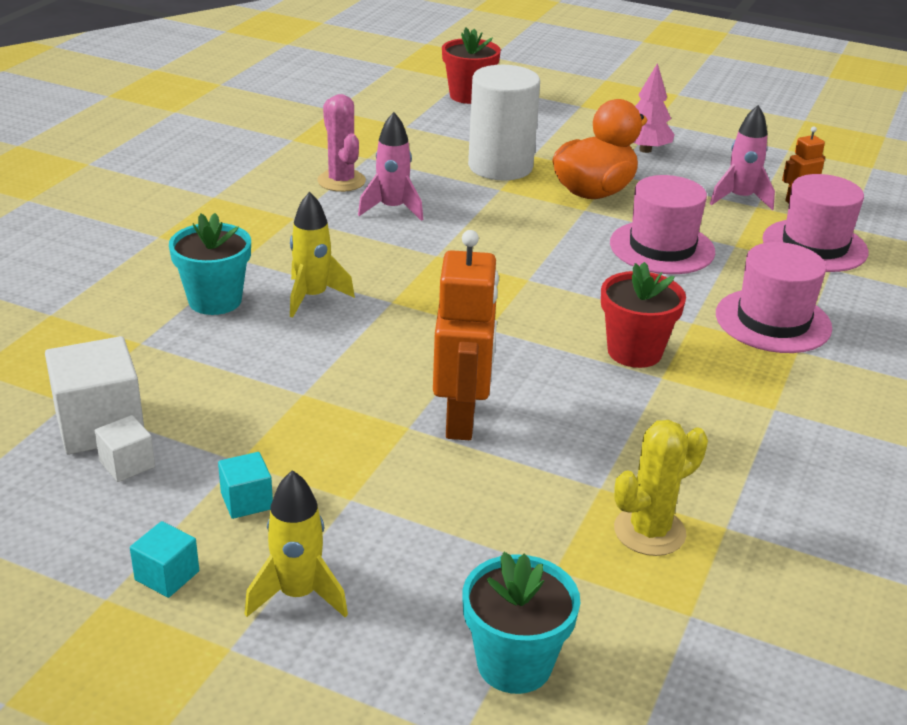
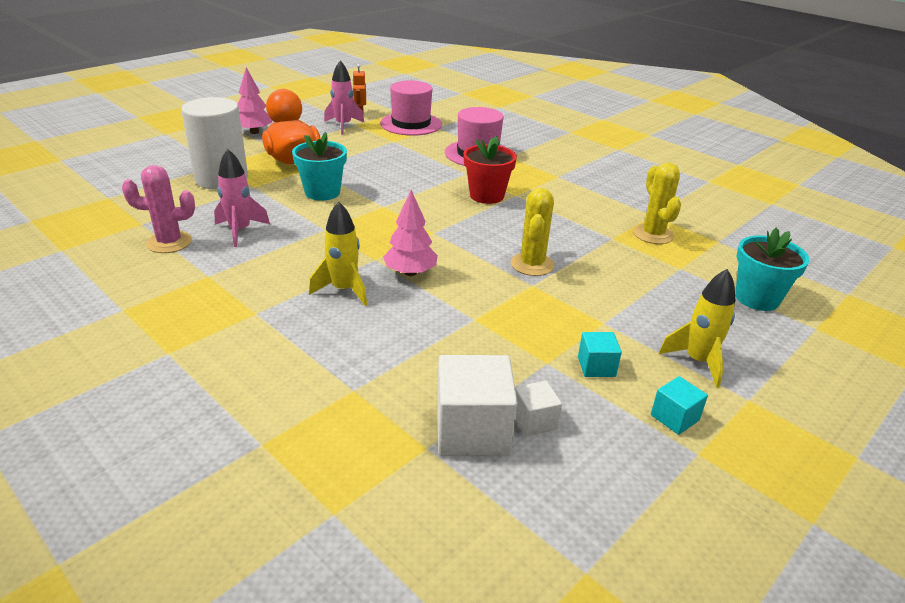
camera: 70 degrees left, 0 degrees up
(215, 300) = (313, 338): turquoise flower pot -> turquoise flower pot (322, 192)
(377, 331) = (410, 272): none -> pink tree
(461, 419) = (532, 264): orange robot -> yellow cactus
(469, 96) = (92, 163): red flower pot -> none
(662, 248) = (379, 159): pink hat -> none

